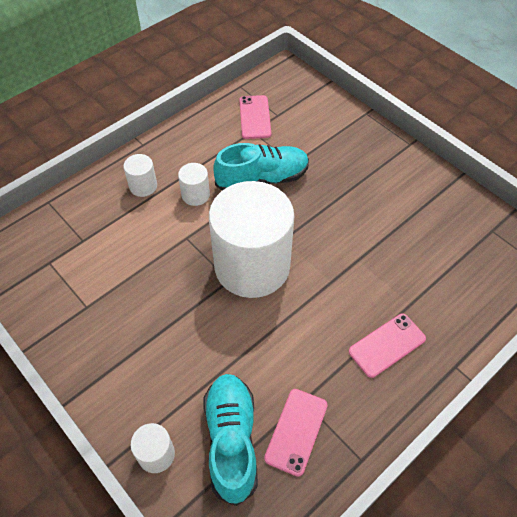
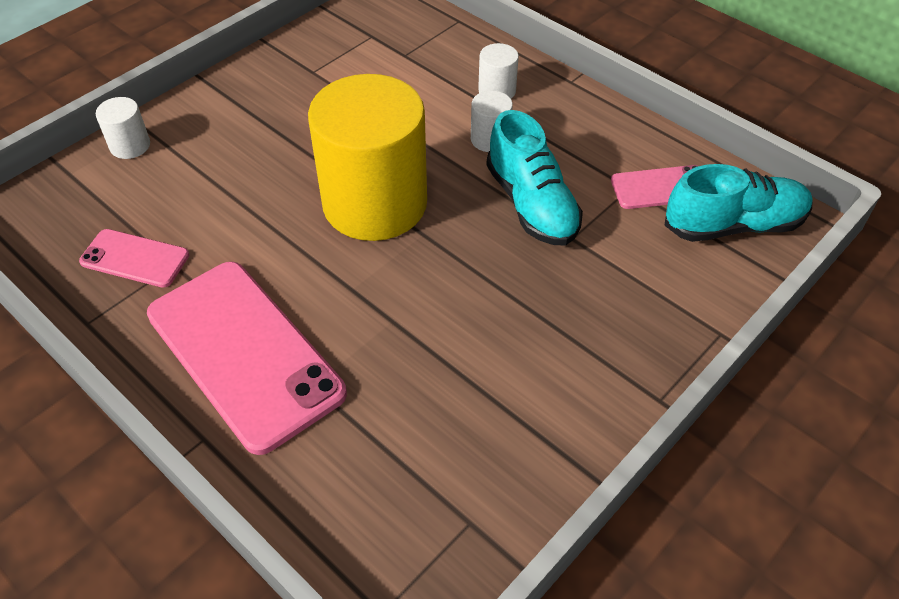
camera: 85 degrees right, 5 degrees down
(231, 441) = (134, 202): turquoise shoe -> turquoise shoe (733, 225)
(252, 266) = (375, 203): white cylinder -> yellow cylinder
(387, 345) = (245, 353): pink phone -> pink phone, size x2.02

